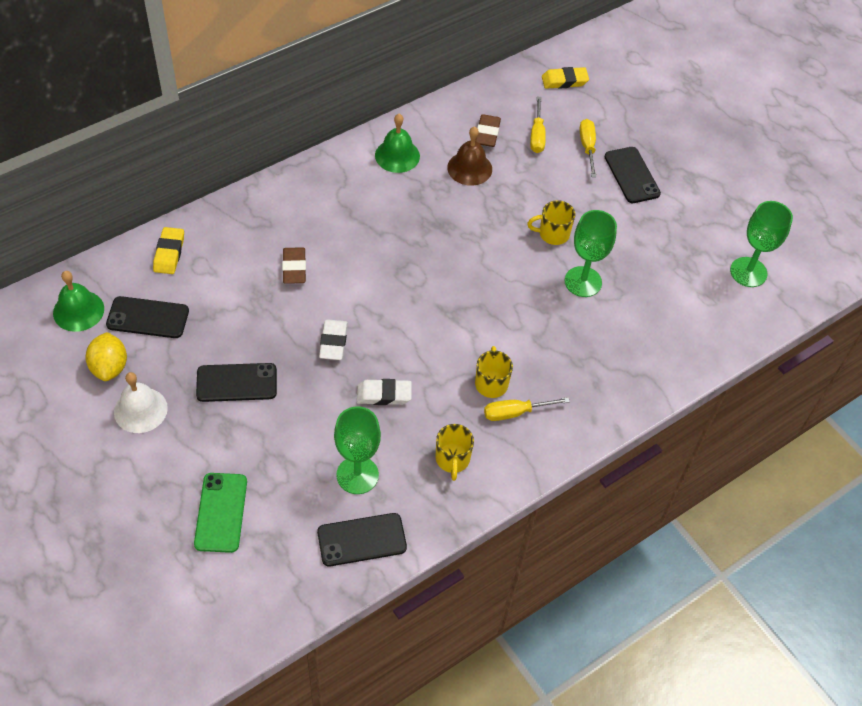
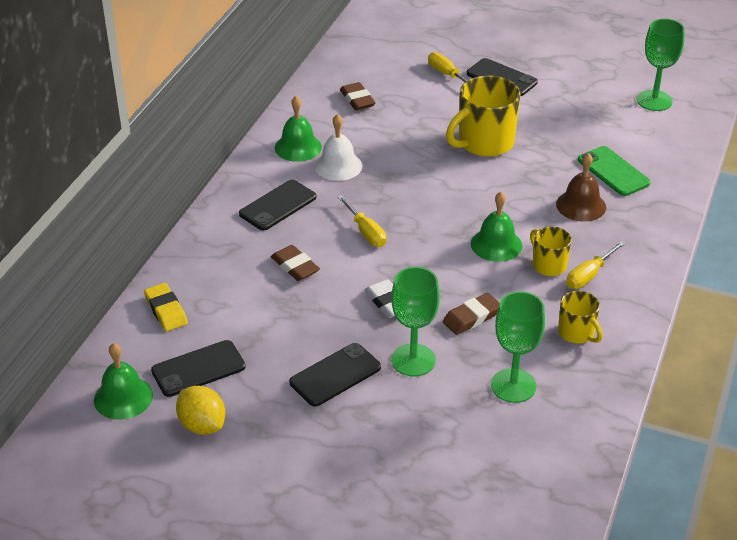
camera: 30 degrees left, 15 degrees down
(140, 410) = (268, 442): white bell -> white bell (338, 166)
(221, 512) = (427, 478): green phone -> green phone (613, 171)
(362, 540) = (568, 429): black phone -> black phone (278, 205)
(384, 394) = (471, 317): white eraser -> brown eraser
(468, 338) = (496, 244): none -> green bell
(469, 168) = (368, 129): brown bell -> brown bell (581, 205)
(537, 135) = (399, 84): yellow screwdriver -> yellow screwdriver (366, 232)
(553, 234) = (484, 143): yellow mug -> yellow mug, size x1.82
(564, 81) = (381, 39): yellow eraser -> none
(583, 282) = (542, 163): green goblet -> green goblet (413, 360)

